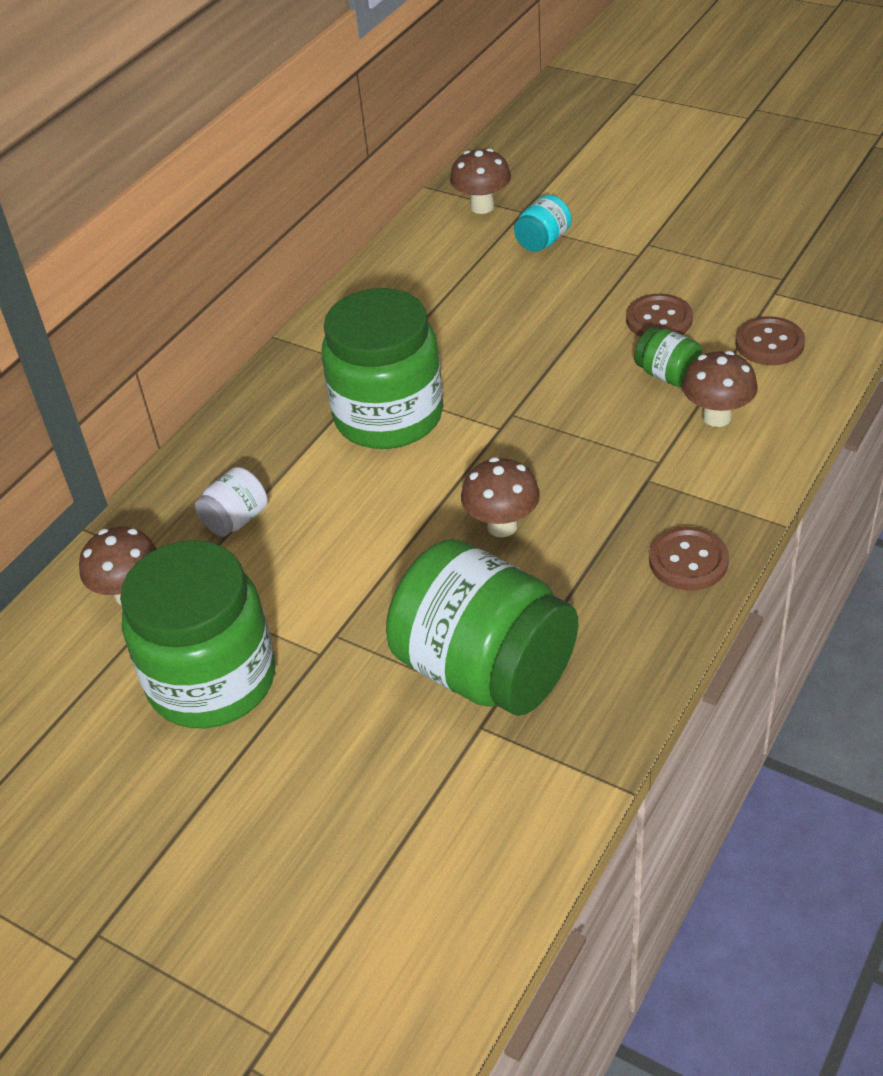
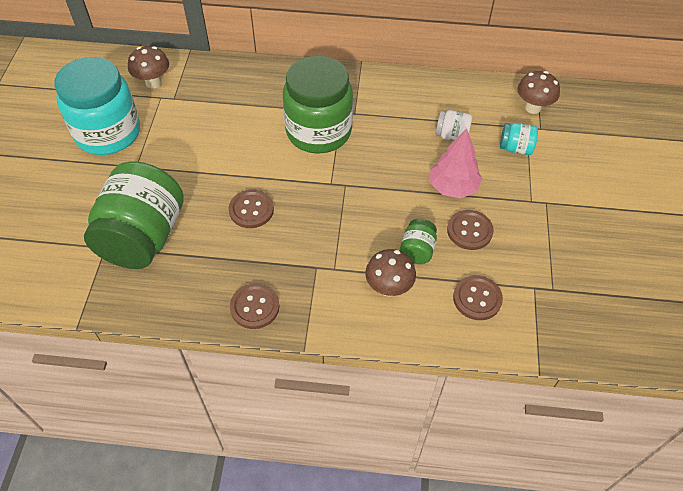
camera: 60 degrees right, 10 degrees up
(212, 680) = (108, 133): green jar -> turquoise jar
(236, 520) = (216, 100): white jar -> white jar (452, 136)
(502, 526) = (251, 210): brown mushroom -> brown button
(577, 313) = (453, 187): none -> pink tree

